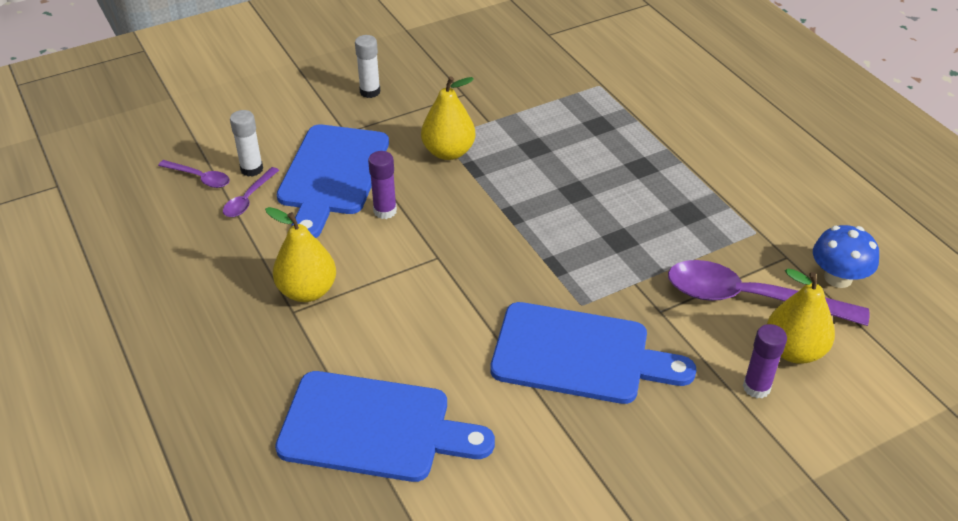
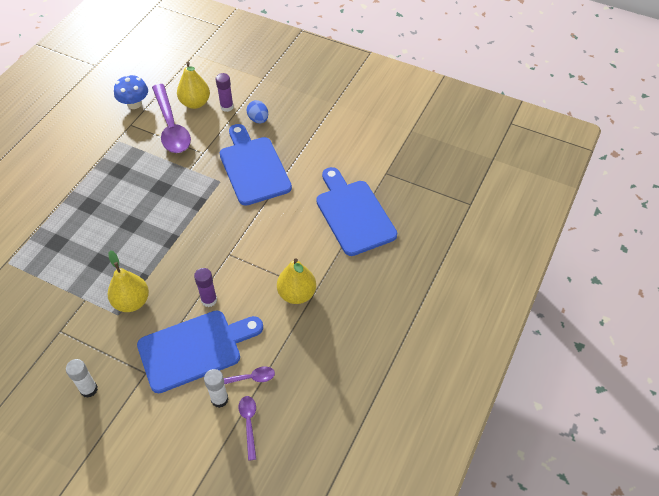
camera: 125 degrees left, 10 degrees up
(693, 415) = (258, 119): none -> blue egg

